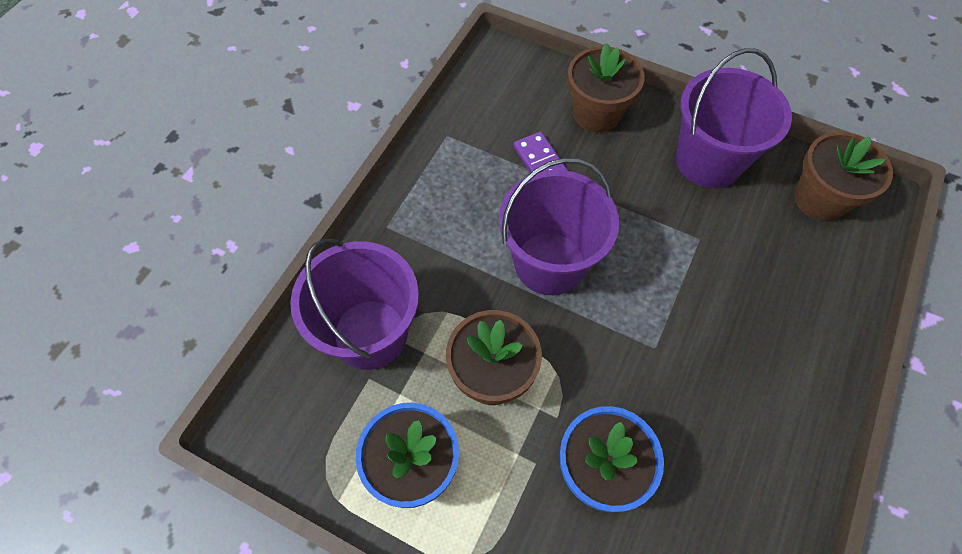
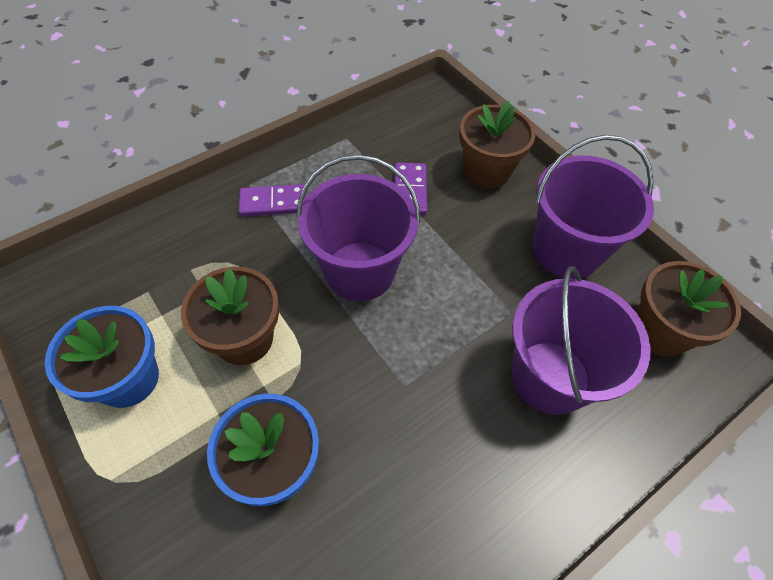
camera: 25 degrees right, 5 degrees down
(370, 334) = (174, 258): purple bucket -> purple bucket (550, 377)
(424, 234) = (273, 203): none -> purple domino

